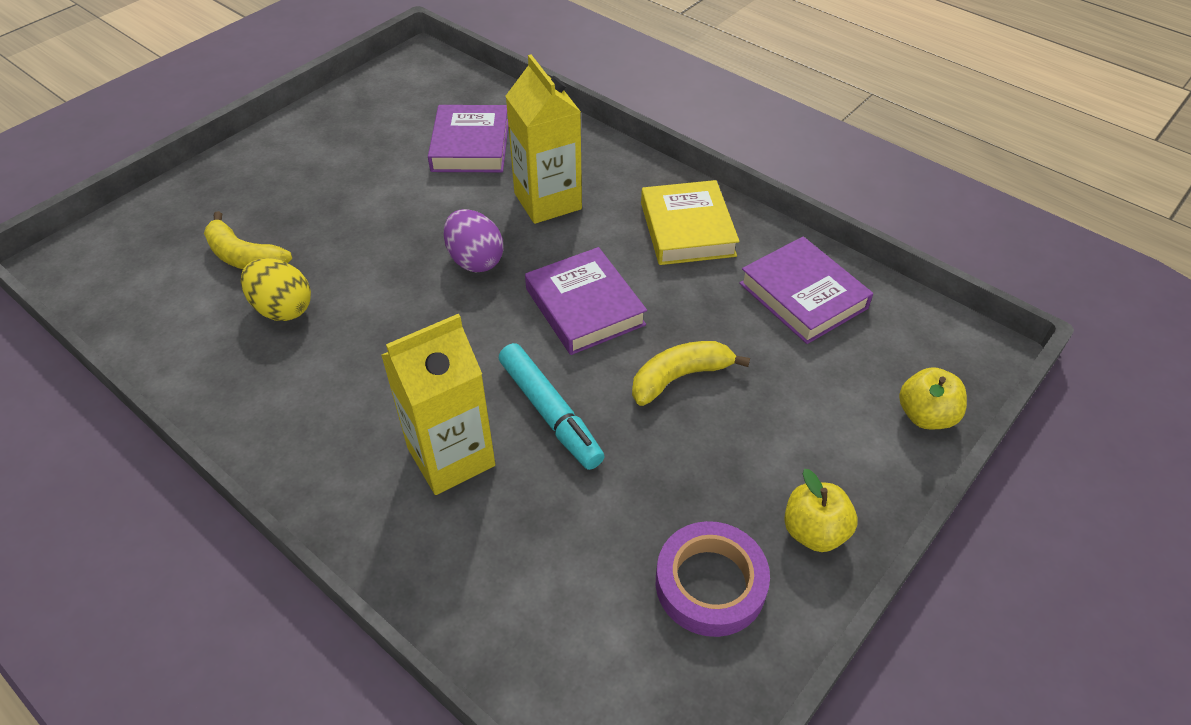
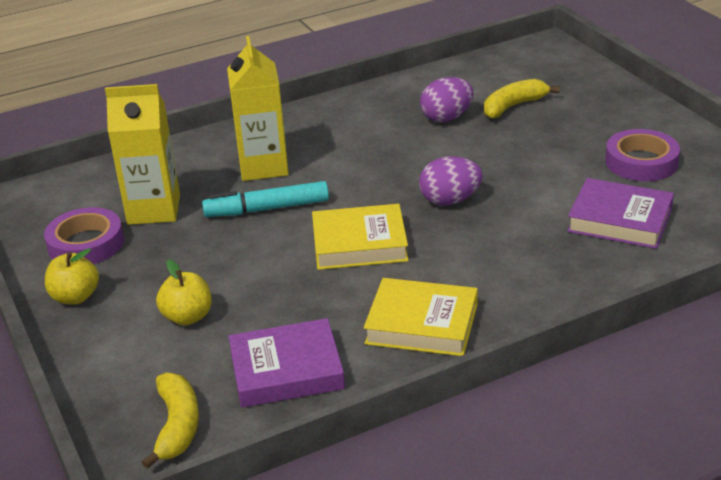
camera: 115 degrees right, 15 degrees down
(283, 308) = (446, 118): yellow egg -> purple egg
(359, 147) = (641, 162): none -> purple tape
(547, 201) = (509, 249): yellow carton -> yellow carton (154, 210)
(585, 307) = (359, 244): purple book -> yellow book
(679, 377) = (252, 273): yellow banana -> yellow banana (177, 426)
(925, 415) = (107, 393): yellow apple -> yellow apple (187, 317)

